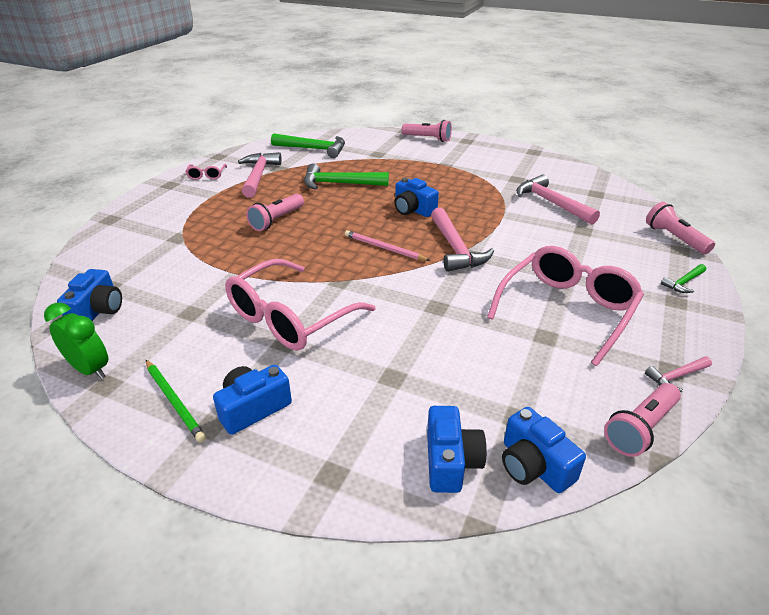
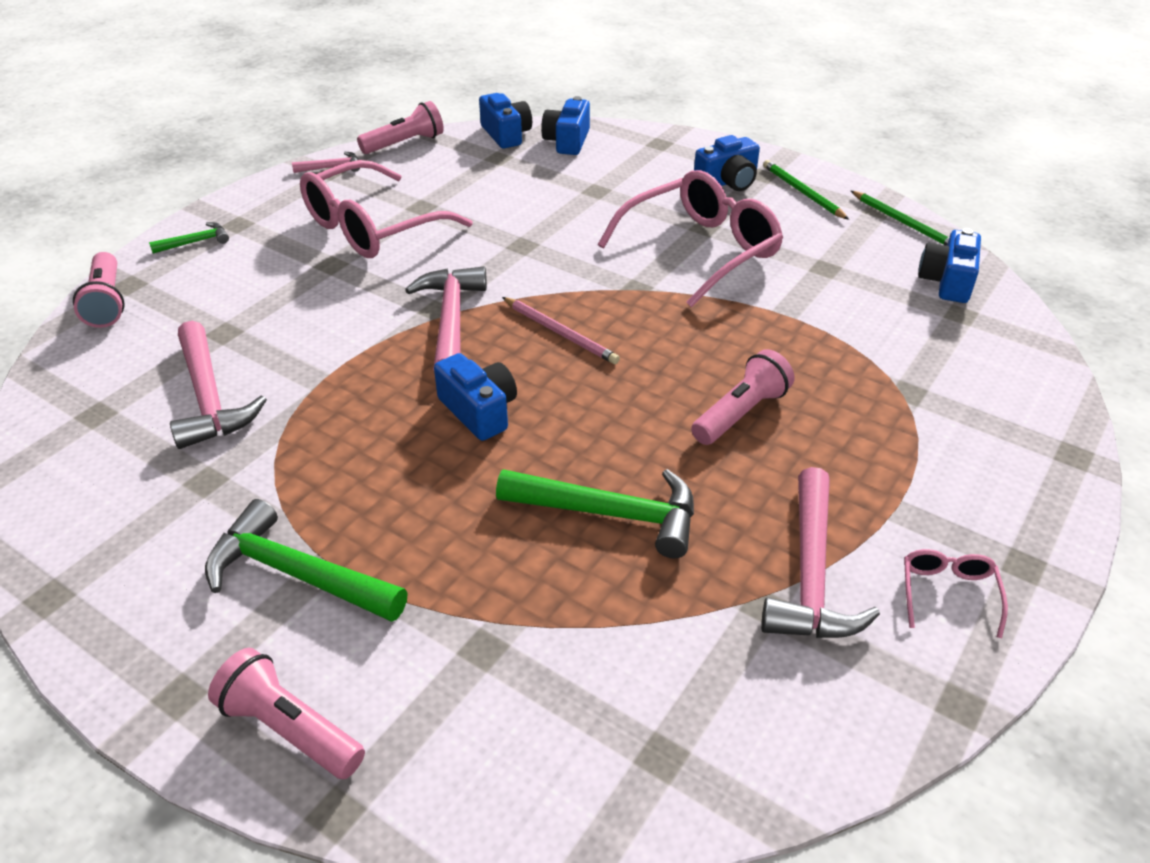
camera: 170 degrees left, 5 degrees up
(90, 369) = (904, 223): green clock -> green pencil
(314, 149) = (669, 708): green hammer -> green hammer (296, 574)

